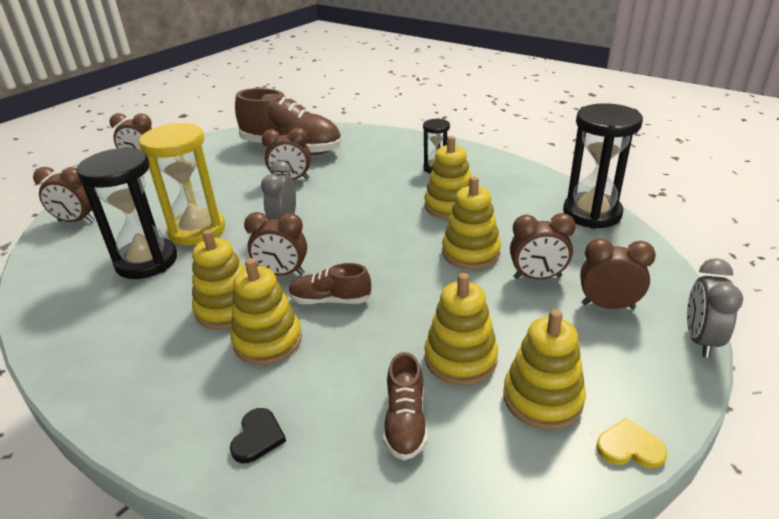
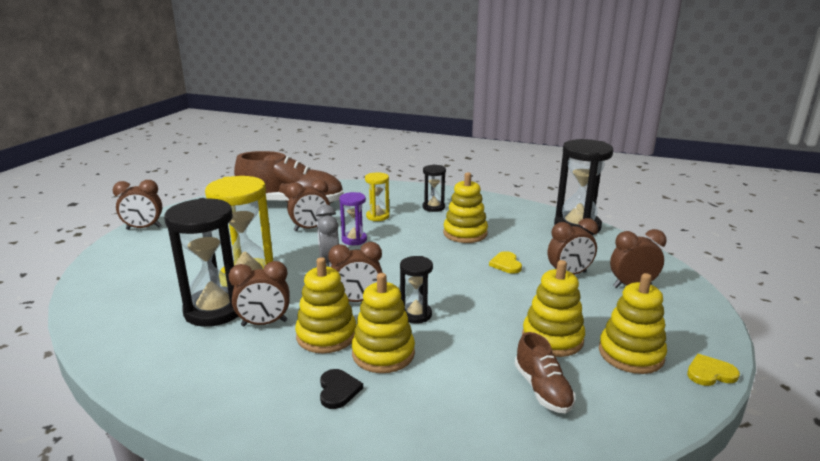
camera: 20 degrees left, 10 degrees down
(76, 221) = (108, 286): brown clock -> brown clock (264, 323)
(258, 437) = (429, 426): black heart -> black heart (338, 390)
(326, 199) = (354, 240): none -> purple hourglass
(330, 300) = (416, 314): brown shoe -> black hourglass
(368, 173) = (377, 216): none -> yellow hourglass
(470, 252) = (506, 264): yellow stacking toy -> yellow heart
(700, 340) = (707, 298): grey clock -> none

